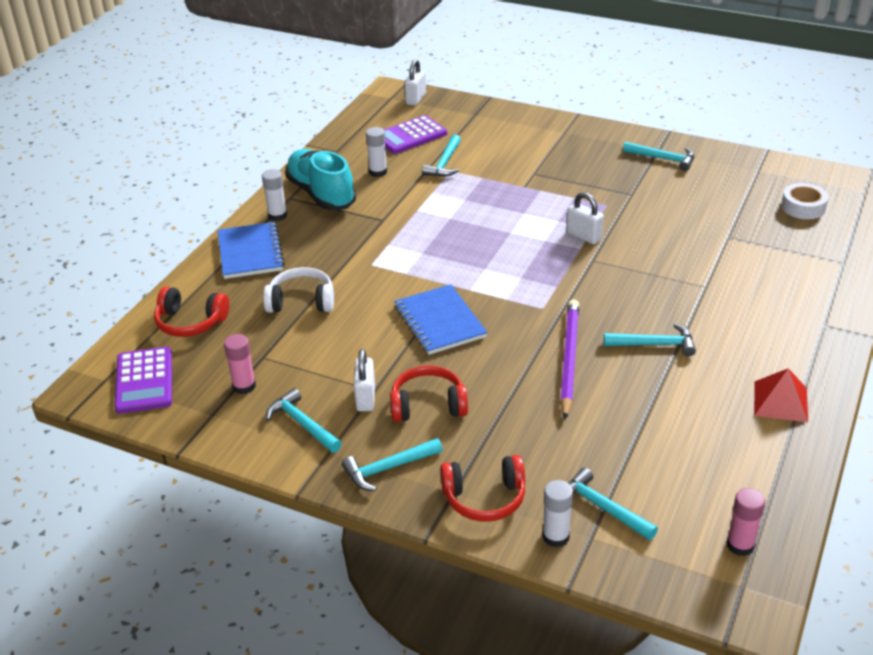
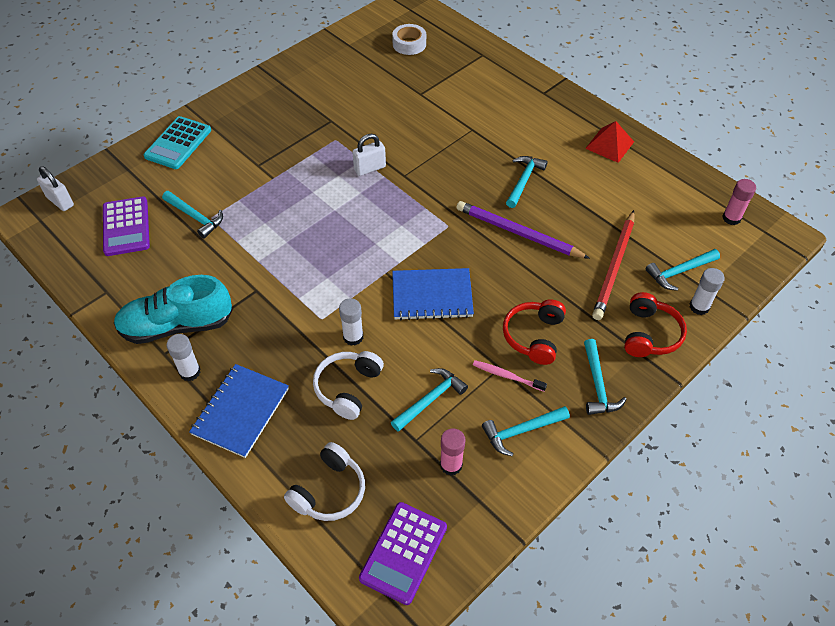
camera: 70 degrees left, 15 degrees up
(144, 381) = (403, 552): purple calculator -> purple calculator turned 105 degrees clockwise
(190, 322) = (329, 491): red headphones -> white headphones
(250, 253) = (241, 411): blue notebook -> blue notebook turned 75 degrees counterclockwise
(365, 398) = (507, 376): white padlock -> pink toothbrush
(378, 172) = (172, 270): white glue stick -> white glue stick (353, 337)
(526, 126) = (178, 143): none -> turquoise calculator
(570, 447) = (614, 267): none -> red pencil
(663, 159) = (295, 84): turquoise hammer -> turquoise hammer (430, 400)

